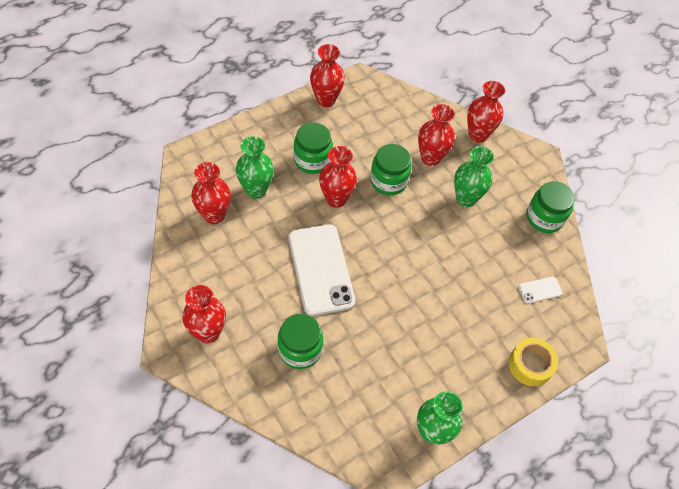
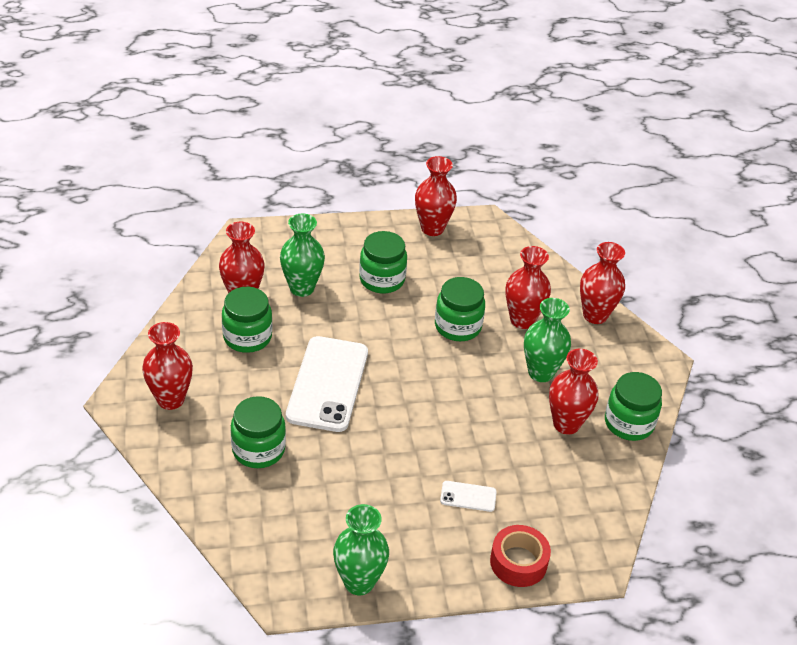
camera: 25 degrees right, 15 degrees down
(238, 251) = (247, 337): none -> green jar
(336, 199) = (386, 324): red vase -> red vase (566, 424)
(530, 365) = (518, 562): yellow tape -> red tape
(539, 290) = (577, 493): white phone -> white phone (468, 496)

